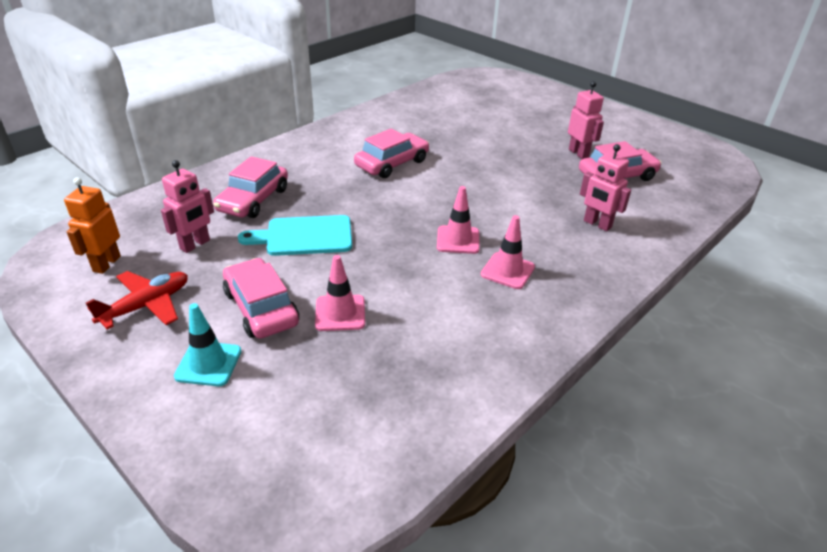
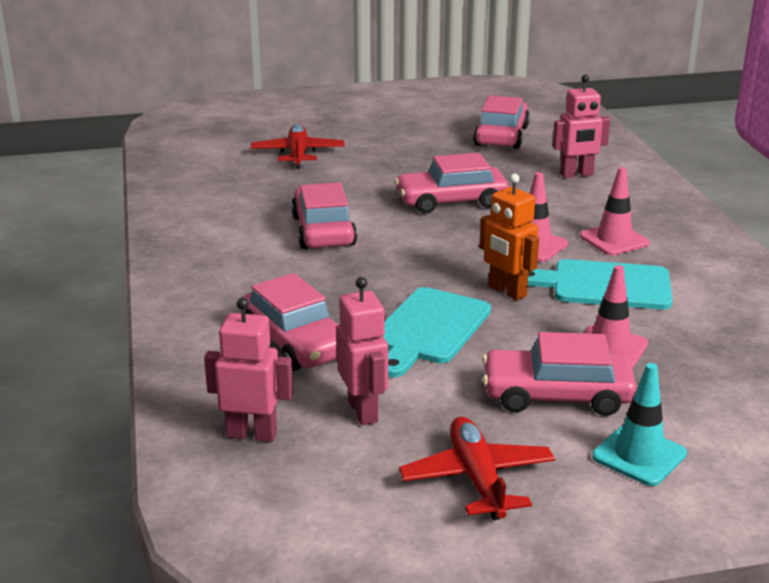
camera: 55 degrees left, 10 degrees down
(106, 264) = (335, 496): orange robot -> orange robot (507, 291)
(430, 286) = (604, 285): none -> turquoise cutting board
(482, 122) = (298, 154): none -> red plane
(485, 190) = (451, 201): none -> pink car
(578, 153) = (435, 135): pink robot -> pink robot (252, 434)

